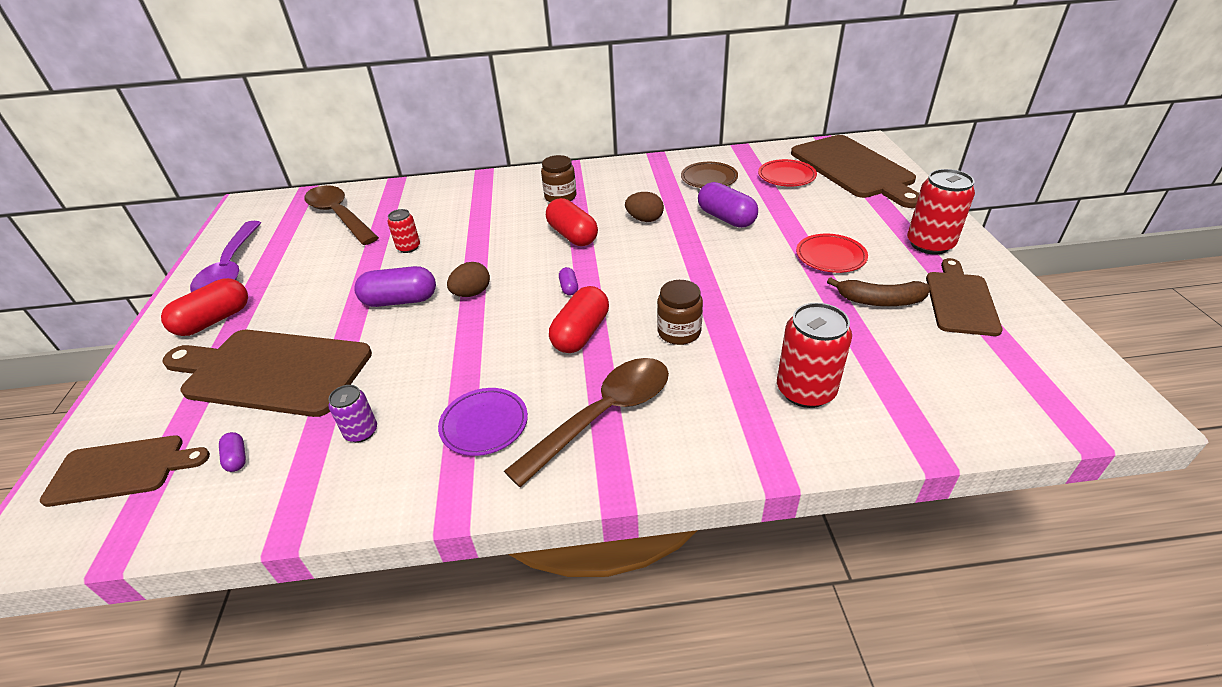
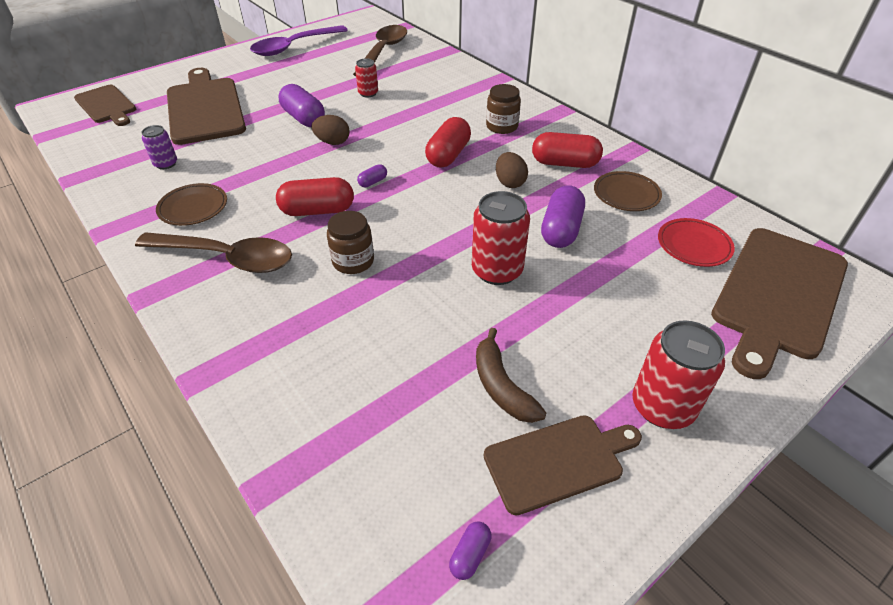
camera: 55 degrees right, 5 degrees up
(214, 320) = (240, 67): red capsule -> red capsule (564, 163)
(236, 458) = (127, 134): purple capsule -> purple capsule (470, 555)
(484, 424) = (193, 208): purple plate -> brown plate
(805, 390) = (316, 366): red can -> red can (497, 270)
(830, 257) = (556, 325): red plate -> none

